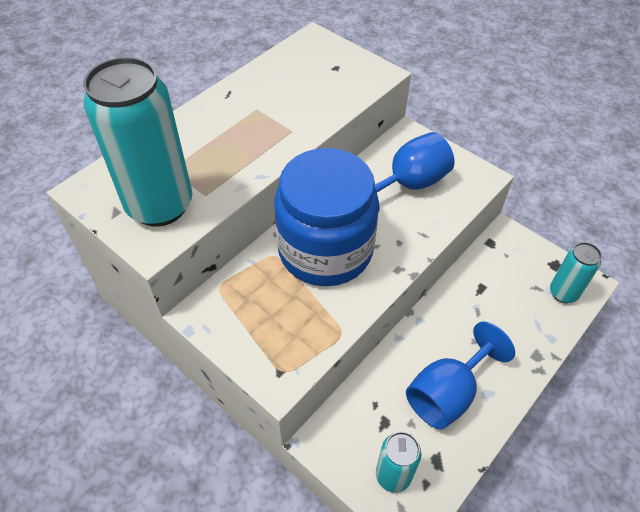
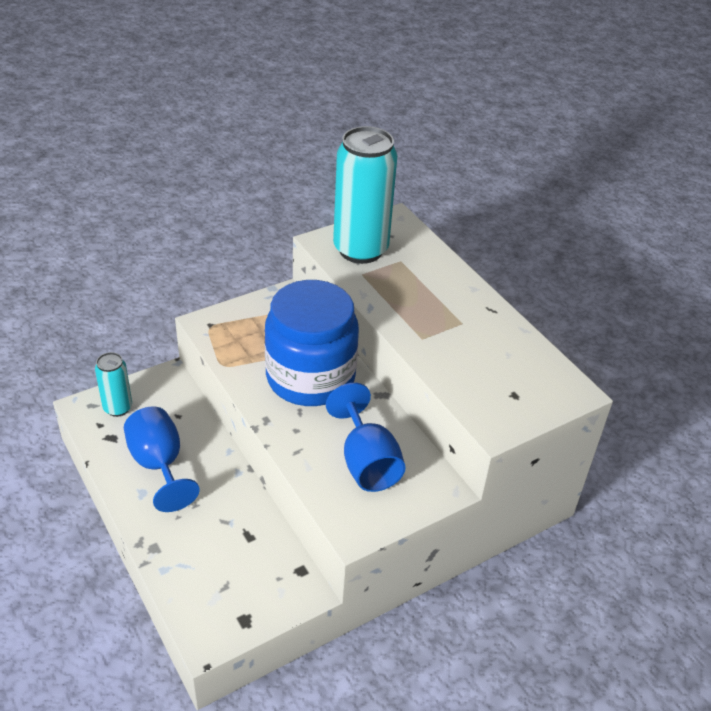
camera: 105 degrees right, 10 degrees down
(563, 293) = (206, 608): turquoise can -> none

